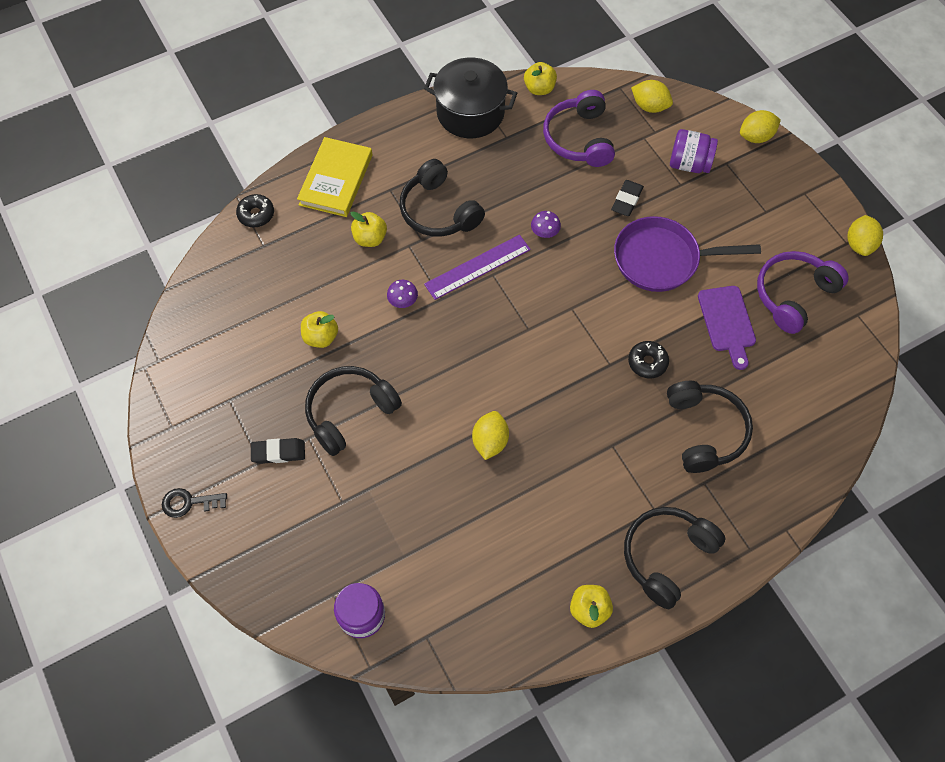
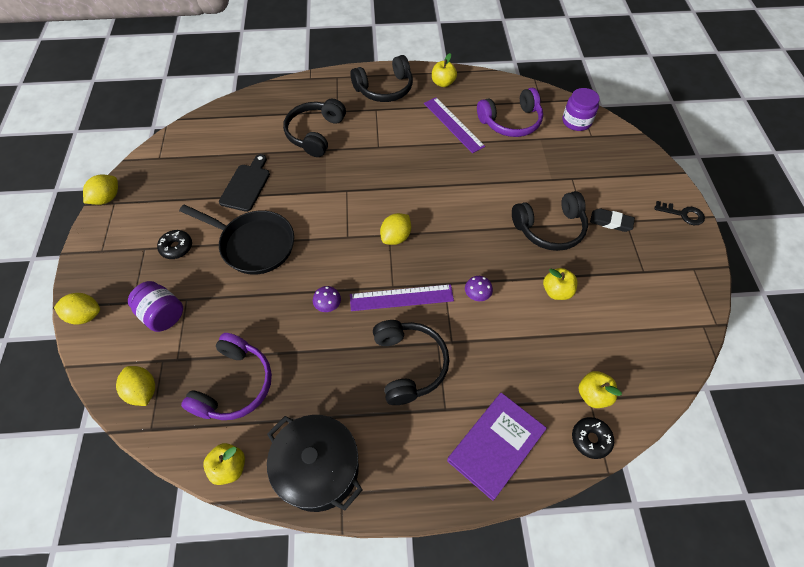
camera: 155 degrees left, 5 degrees down
(336, 180) = (496, 445): yellow book -> purple book
(370, 238) = (484, 363): yellow apple -> yellow apple (593, 395)
(490, 441) = (456, 176): yellow lemon -> yellow lemon (396, 237)
(534, 529) = (453, 124): none -> purple ruler
(626, 200) = (241, 304): black eraser -> none
(647, 362) = (320, 182): black donut -> black donut (176, 247)
(662, 259) = (254, 245): purple pan -> black pan
(727, 322) = (246, 185): purple cutting board -> black cutting board
(793, 295) = (186, 184): purple headphones -> purple headphones (511, 122)

